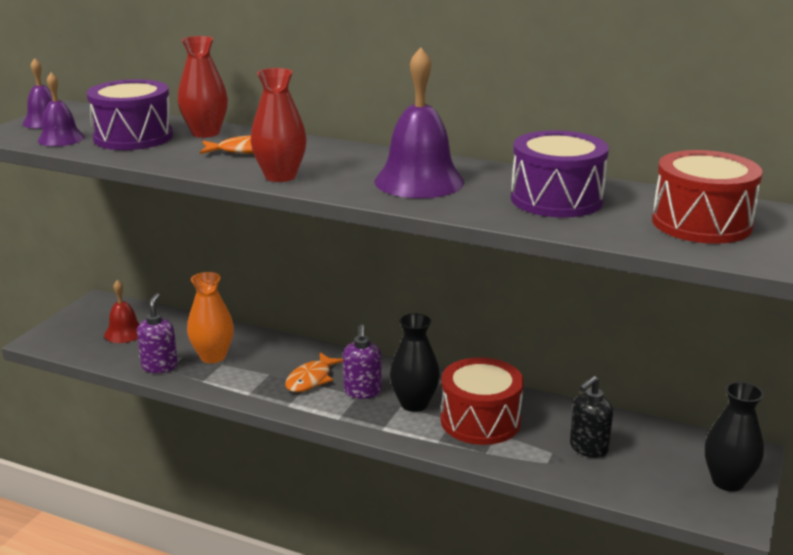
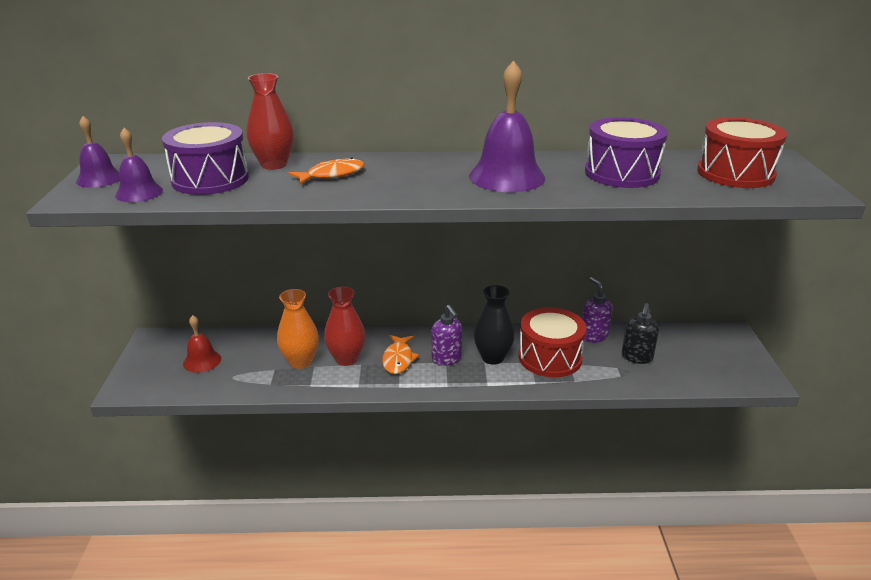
camera: 25 degrees left, 5 degrees up
(160, 366) = (261, 383): purple soap dispenser -> purple soap dispenser (593, 336)
(280, 176) = (392, 192): red vase -> red vase (346, 359)
(727, 481) = (737, 355): black vase -> none

